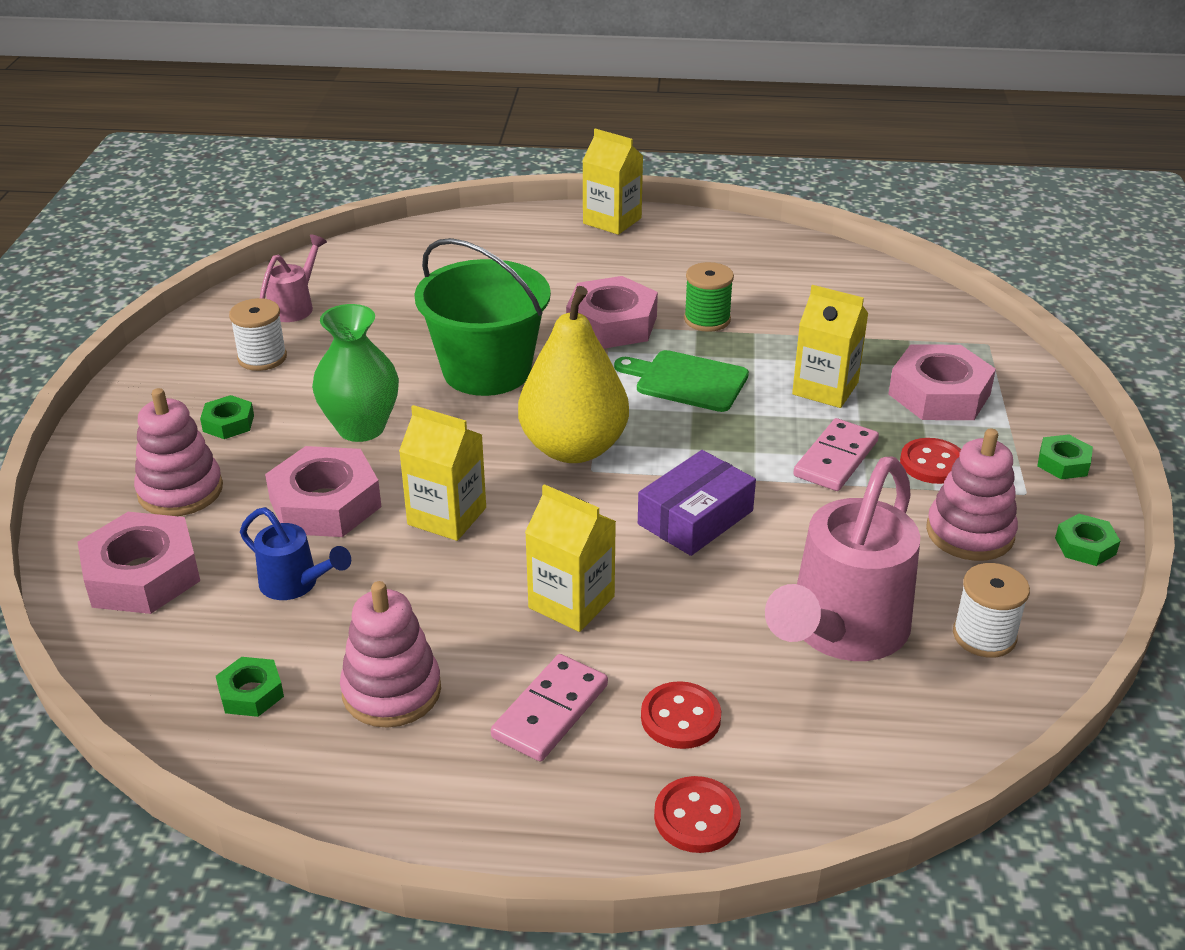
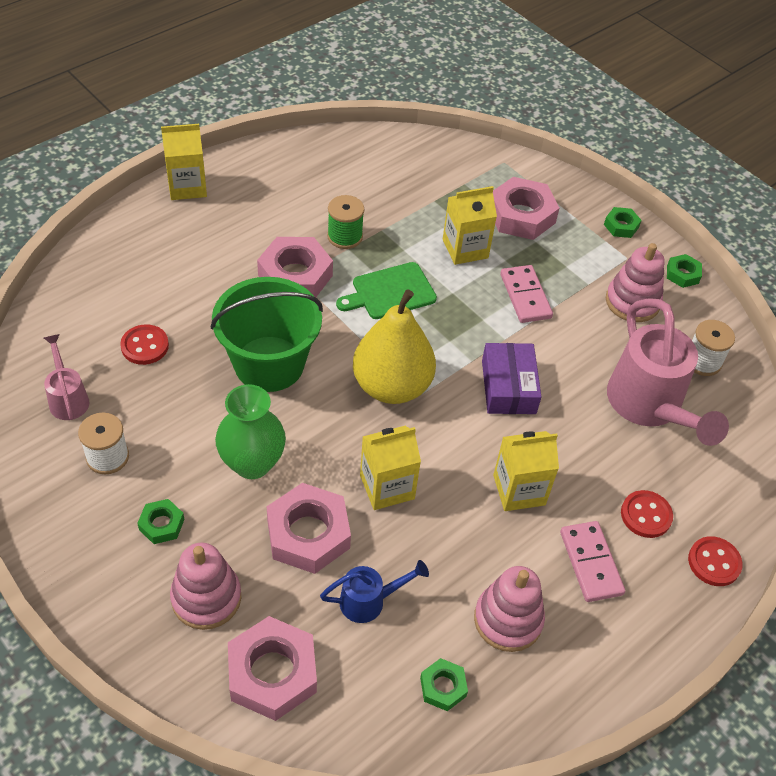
camera: 50 degrees left, 15 degrees up
(932, 463) = (570, 267): red button -> red button (145, 346)

